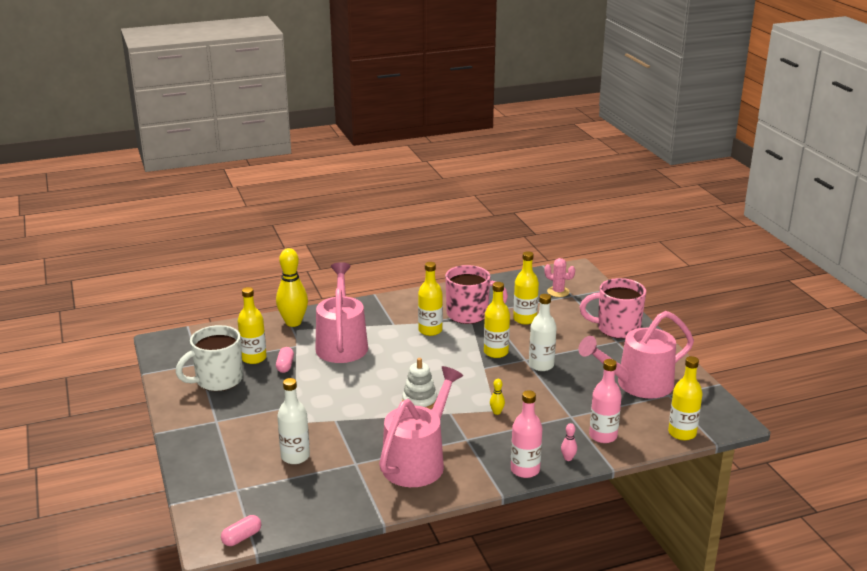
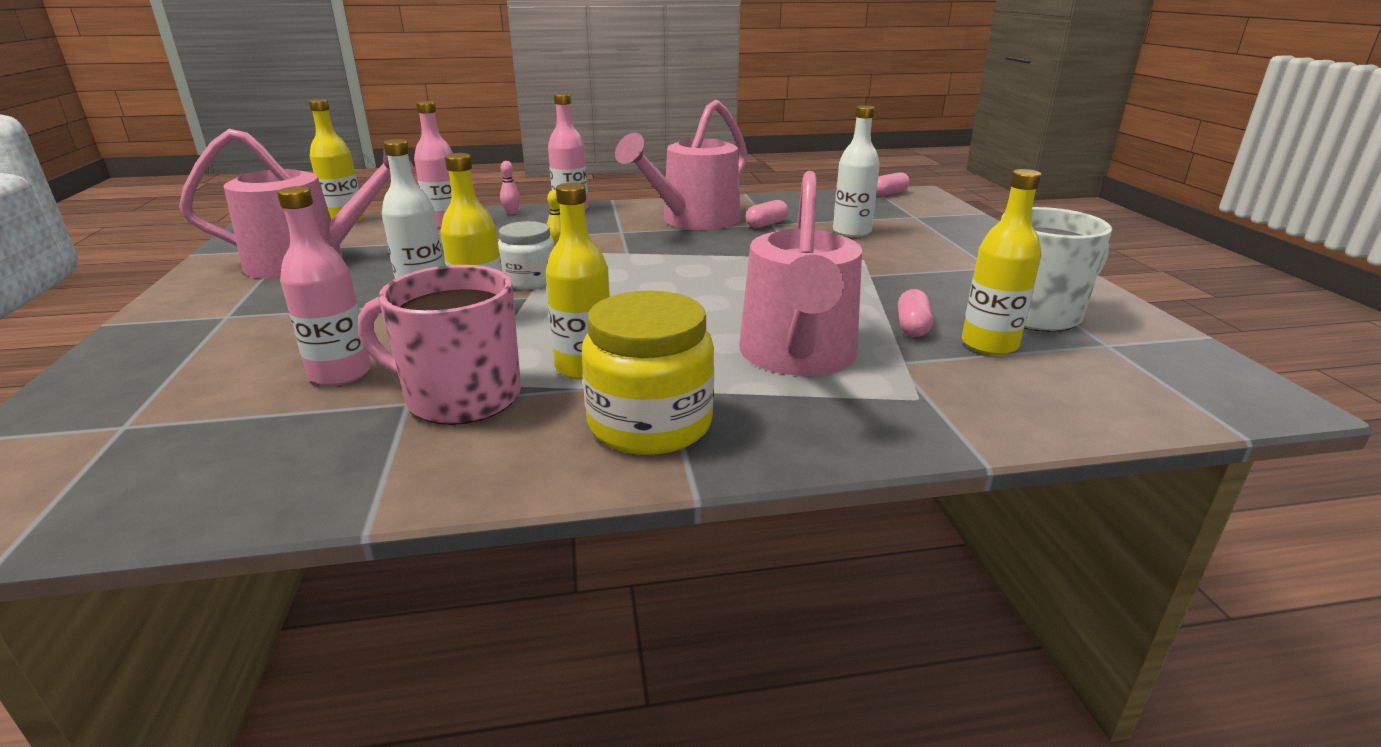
camera: 170 degrees left, 0 degrees up
(293, 322) = (936, 418): yellow bowling pin -> none
(360, 461) = (766, 224): none -> pink capsule
(395, 312) = (650, 424): none -> yellow jar
(419, 401) = (666, 266): white stacking toy -> none
(492, 380) = (529, 280): none -> white jar
(524, 319) = (340, 373): yellow bottle -> pink bottle
(558, 292) = (139, 442): pink cactus -> none
(617, 328) = (180, 337): pink mug -> none

